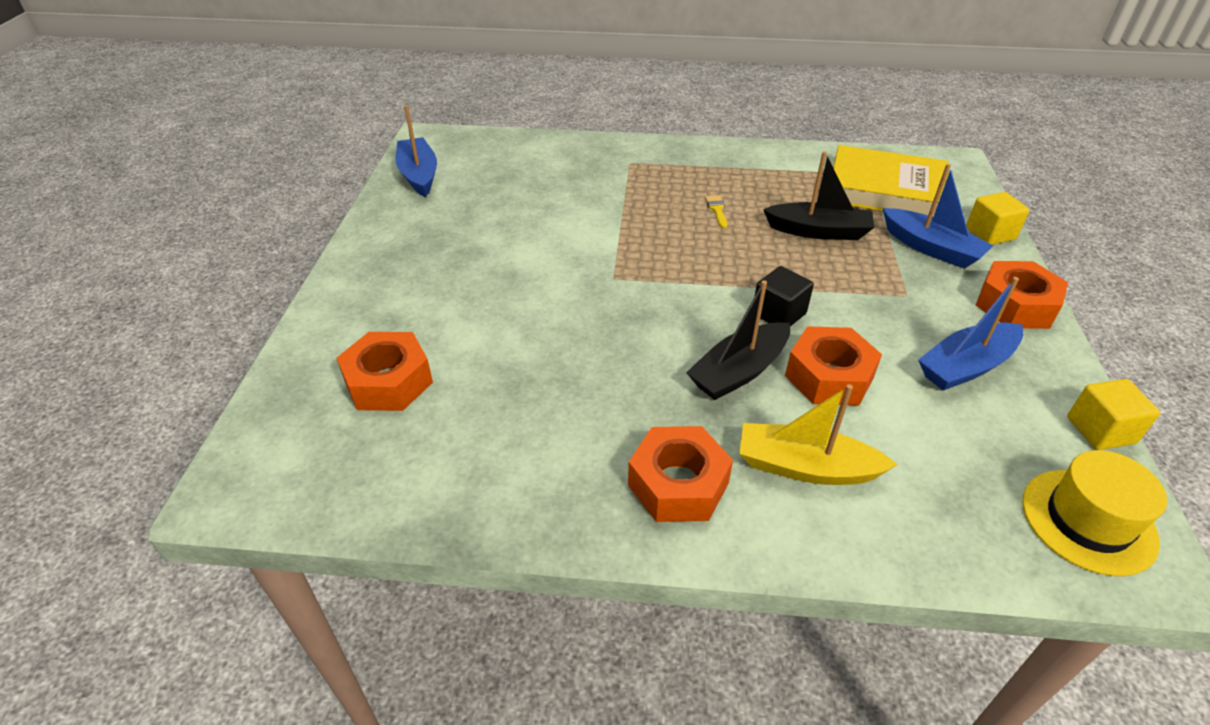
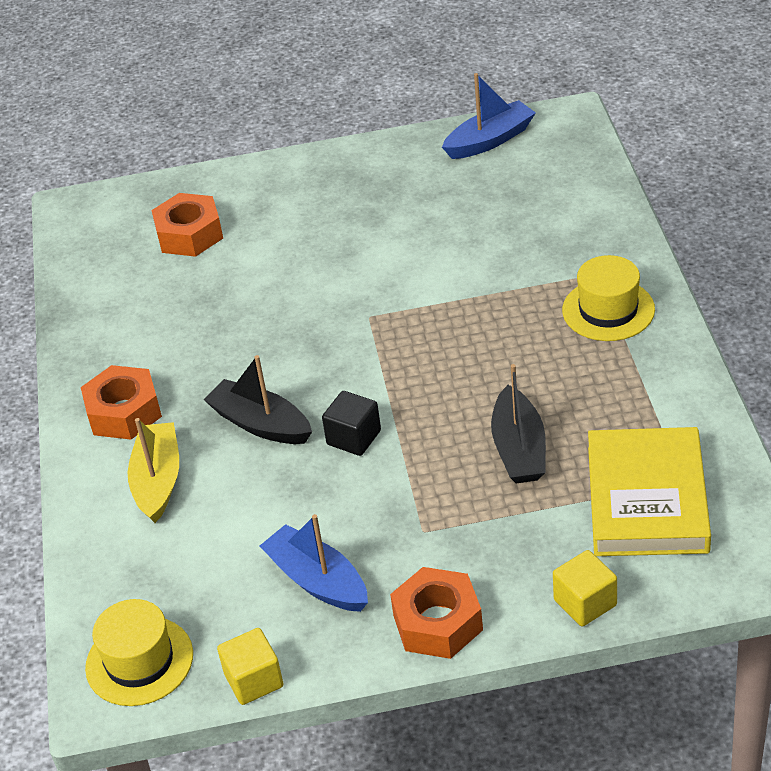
camera: 80 degrees right, 0 degrees up
(675, 166) = (608, 310): none -> yellow hat
(717, 210) = (526, 362): yellow brush -> none
(829, 376) = (272, 483): orange nut -> none
(931, 248) = (526, 548): blue boat -> none

